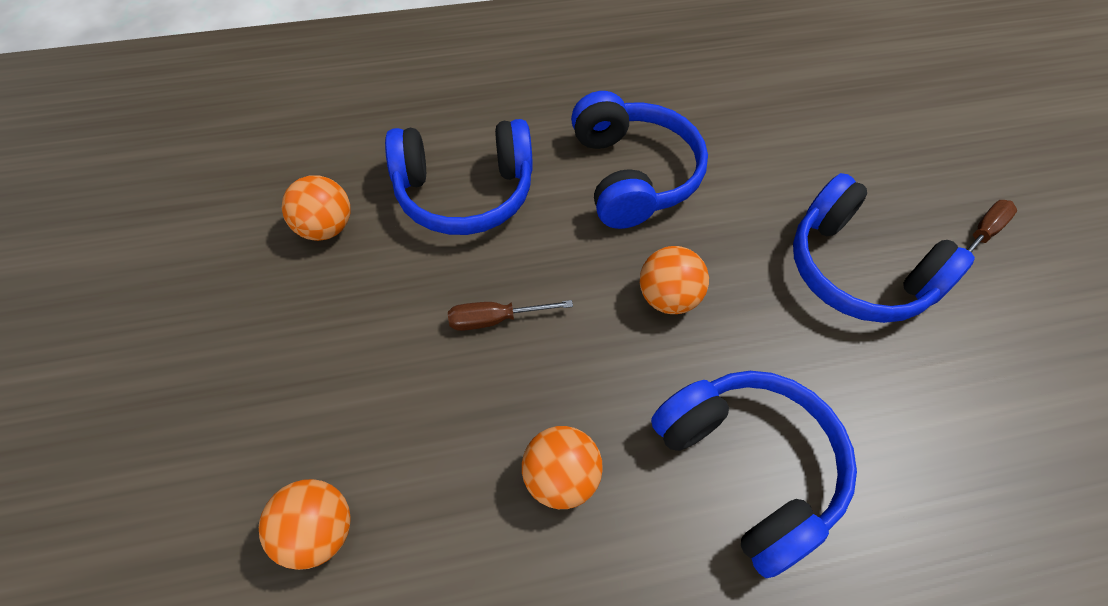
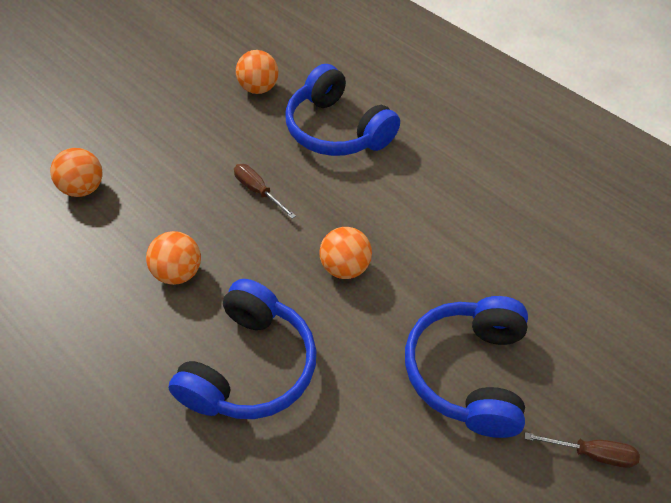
camera: 55 degrees right, 5 degrees down
(632, 175) = (430, 202): blue headphones -> none

